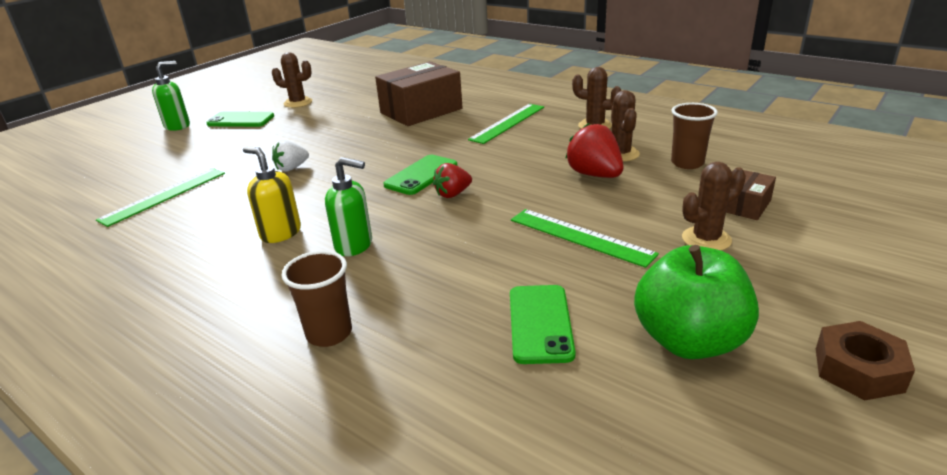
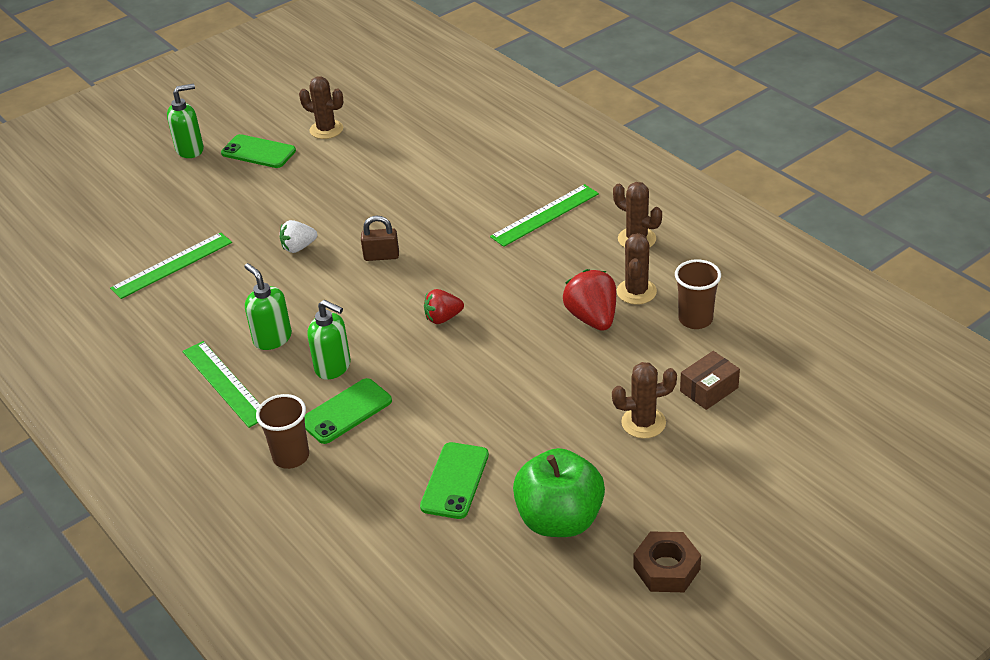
camera: 15 degrees right, 10 degrees up
(280, 233) = (272, 338): yellow soap dispenser -> green soap dispenser
(374, 163) = (381, 256): none -> brown padlock
(421, 111) = (459, 173): brown box -> none
(421, 175) = (422, 284): green phone -> green phone (346, 411)
(580, 236) = (535, 397): green ruler -> green ruler (225, 383)

